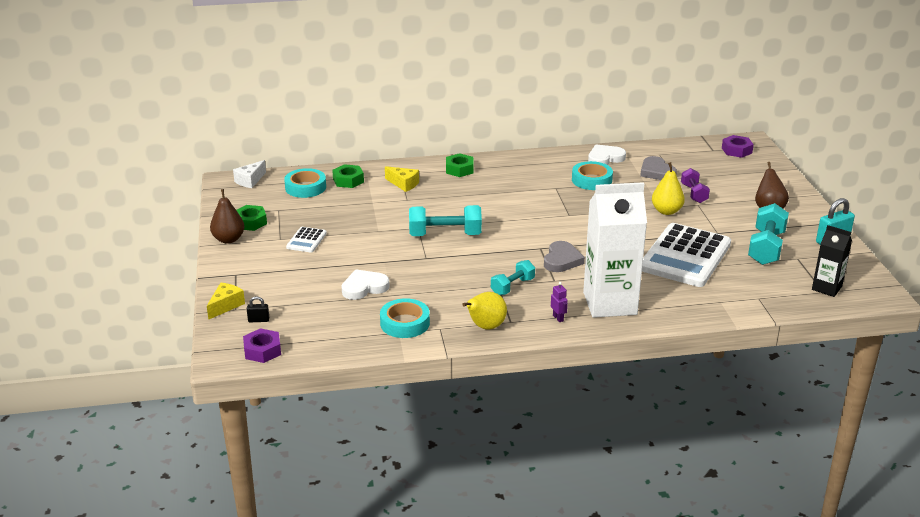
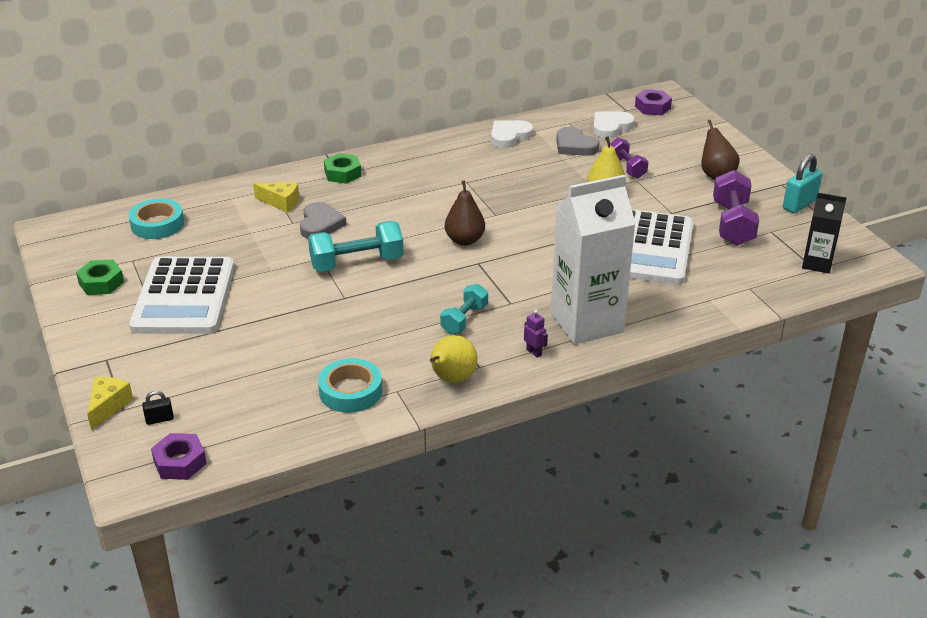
camera: 15 degrees left, 5 degrees up
(228, 239) = (80, 311): brown pear -> brown pear (465, 240)
(250, 181) = (81, 225): white cheese -> none
(306, 240) = (184, 297): white calculator -> white calculator, size x2.28
(348, 180) = (209, 207): green nut -> none
(364, 287) = (281, 350): white heart -> white heart (611, 127)
(562, 260) = (509, 275): grey heart -> grey heart (320, 224)
(591, 180) = (505, 166): turquoise tape -> none
(766, 248) = (732, 224): turquoise dumbbell -> purple dumbbell

